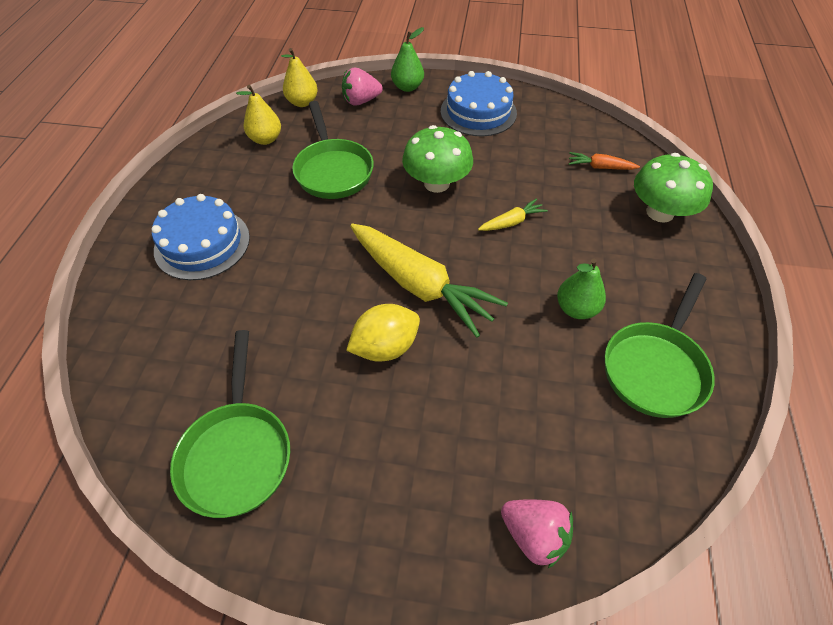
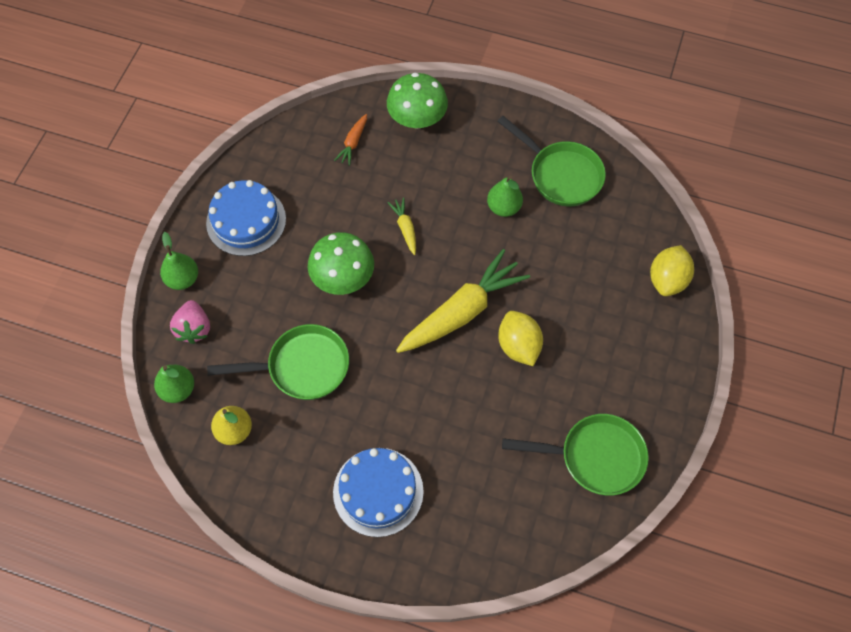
camera: 80 degrees left, 10 degrees up
(302, 102) = (178, 389): yellow pear -> green pear
(534, 535) = (667, 280): pink strawberry -> yellow lemon

